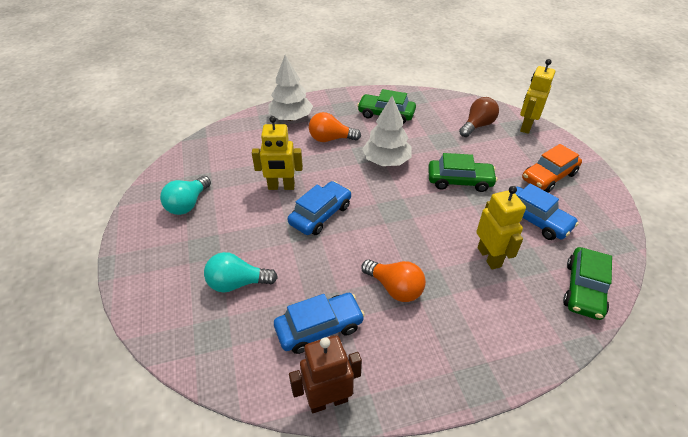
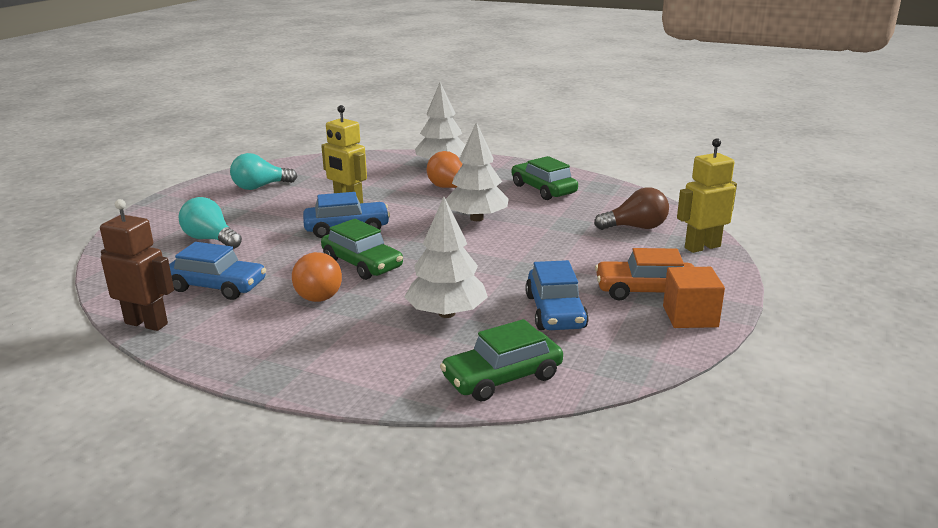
camera: 40 degrees right, 20 degrees down
(459, 181) = (526, 256): green car -> green car (362, 264)
(489, 257) = (446, 313): yellow robot -> white tree
(590, 185) = (690, 316): none -> orange cube

